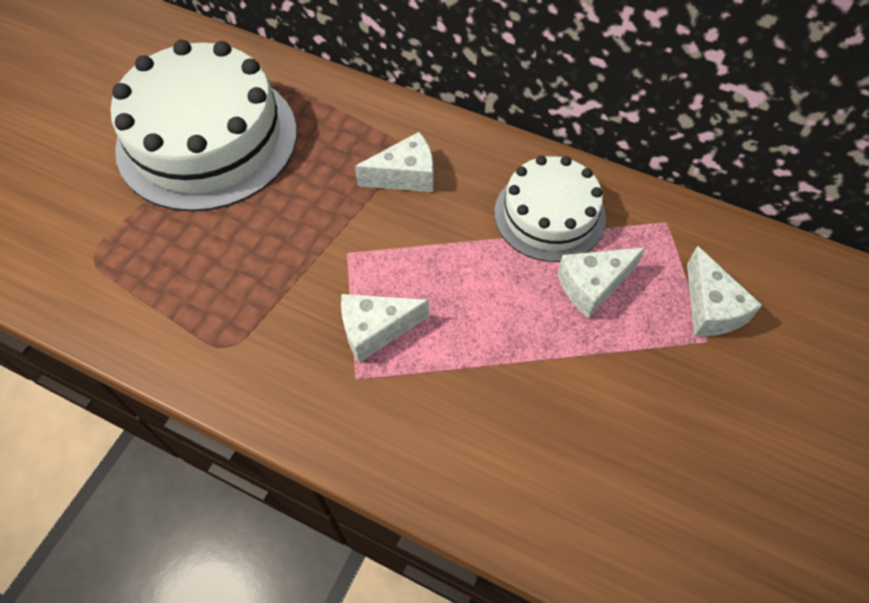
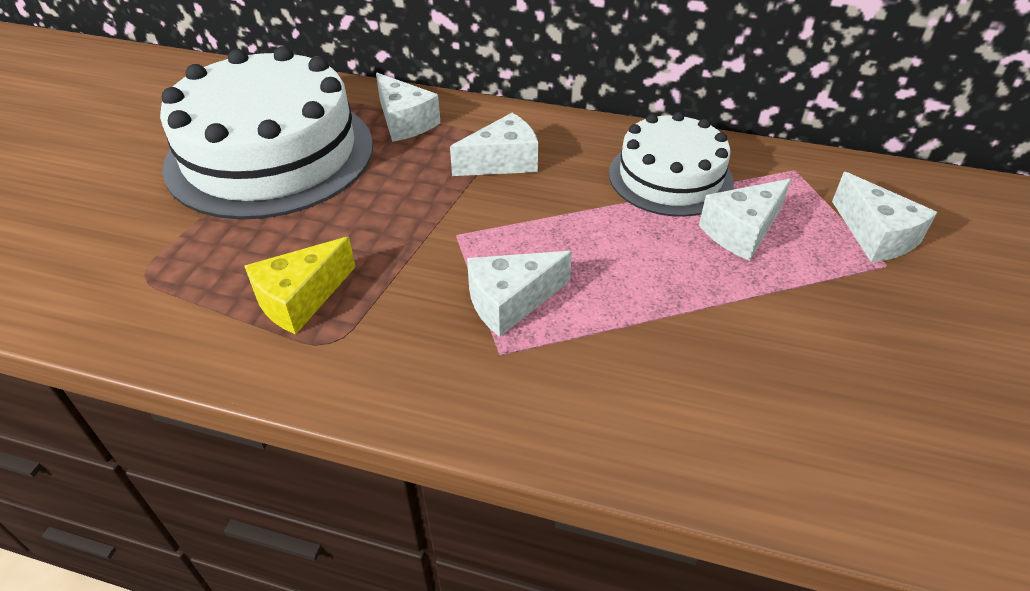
camera: 10 degrees left, 15 degrees down
(210, 301) = (301, 299): none -> yellow cheese
(329, 115) = (405, 122): none -> white cheese

